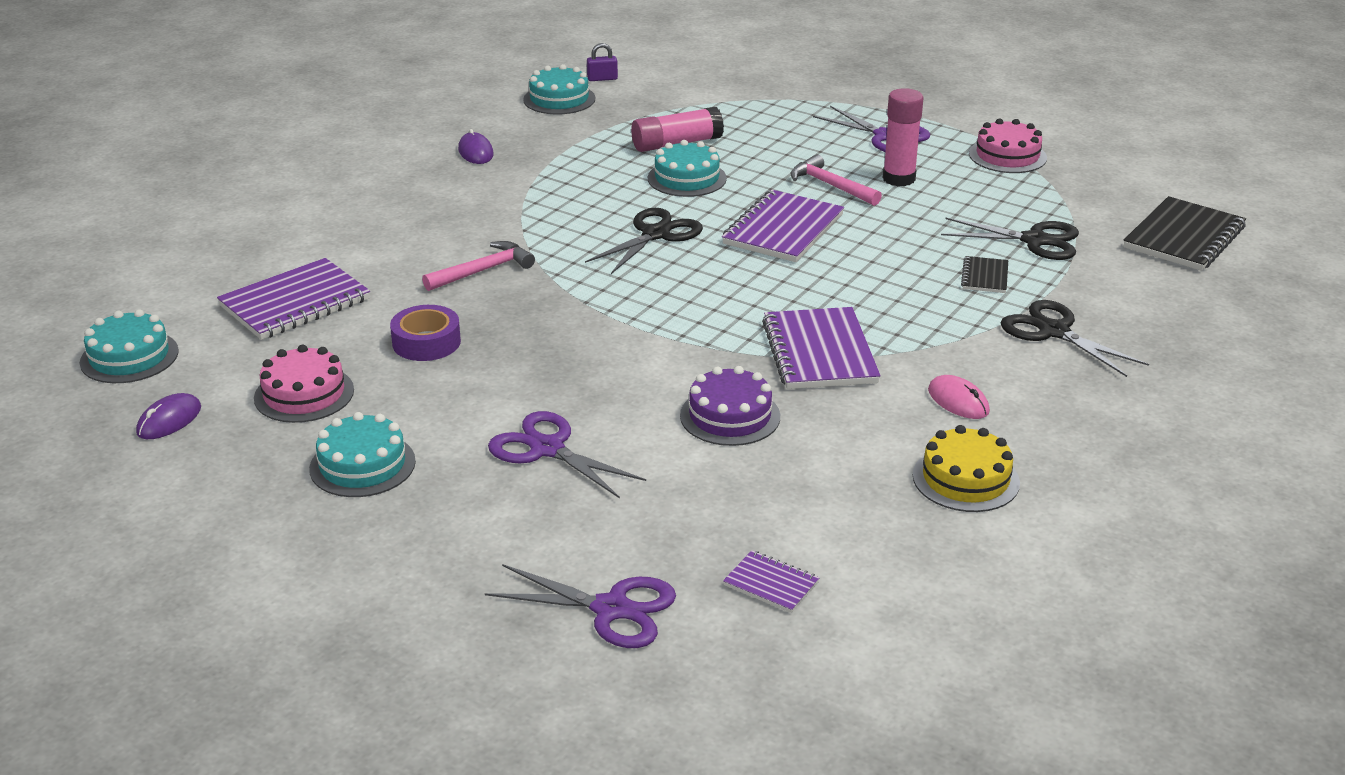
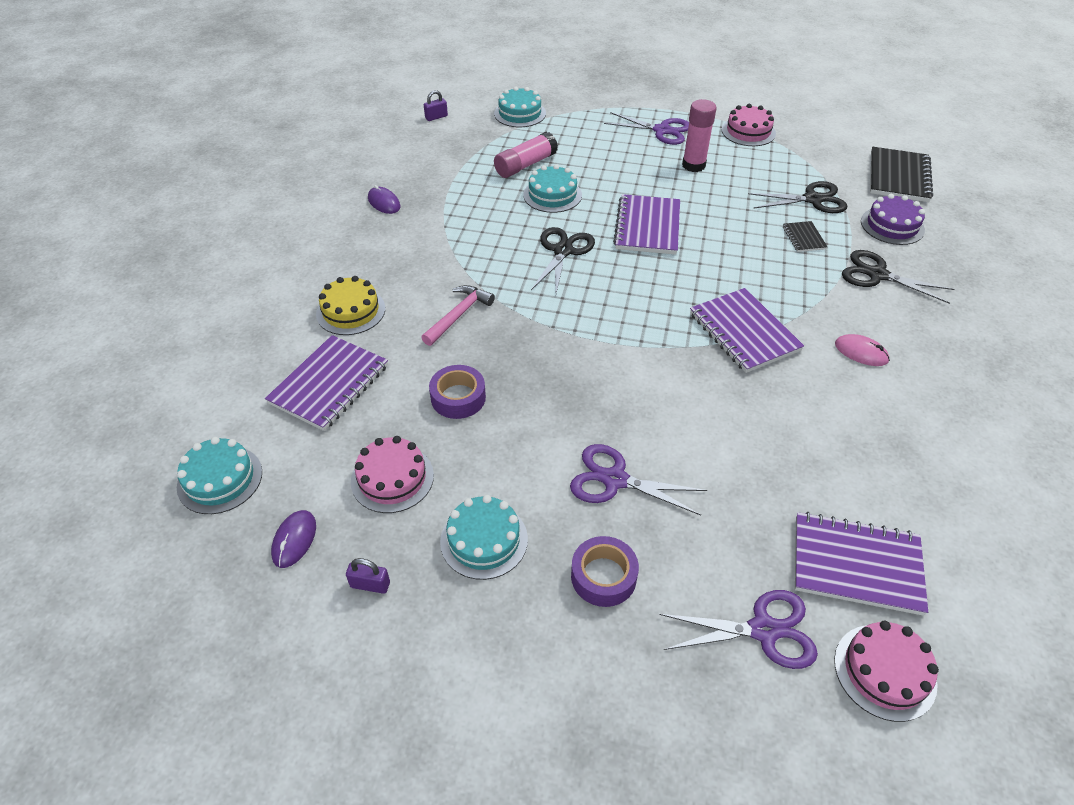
camera: 20 degrees left, 15 degrees up
(219, 472) = (370, 585): none -> purple padlock
(468, 524) = (603, 576): none -> purple tape
(559, 99) = (416, 141): turquoise cake -> turquoise cake (520, 113)
(722, 676) = (884, 671): none -> pink cake
(730, 416) = (723, 409): purple cake -> purple cake (892, 225)
(771, 584) = (856, 565): purple notebook -> purple notebook, size x2.00
(831, 186) = (654, 181): pink hammer -> none
(966, 479) = (913, 422): yellow cake -> yellow cake (351, 311)

